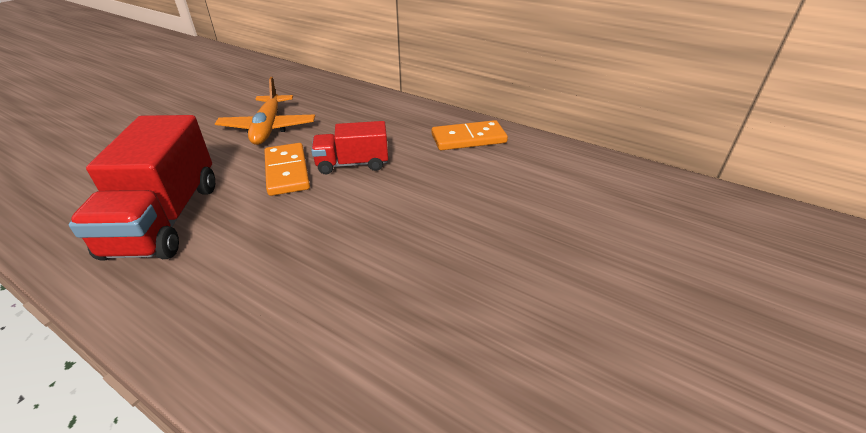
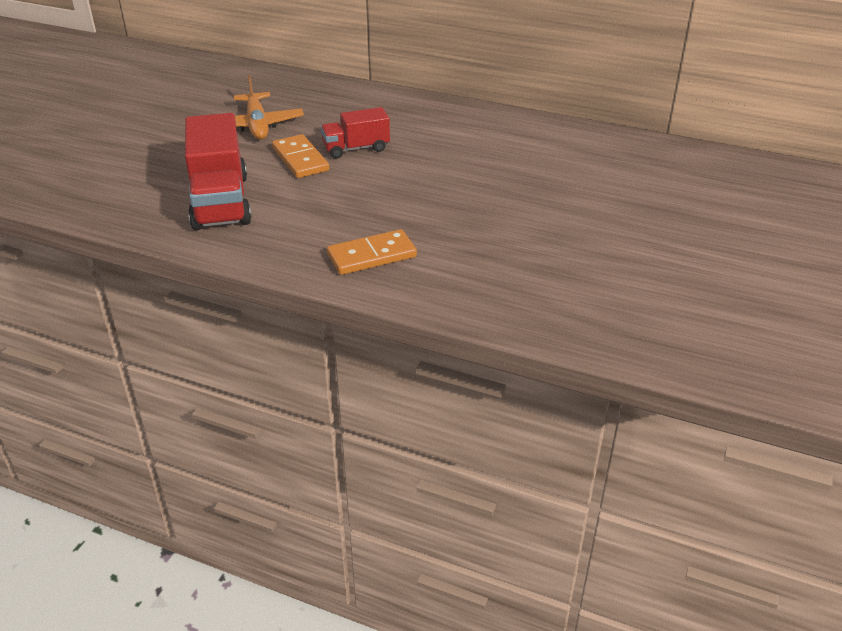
camera: 10 degrees left, 0 degrees up
(468, 139) = (452, 119): orange domino -> orange domino (372, 256)

